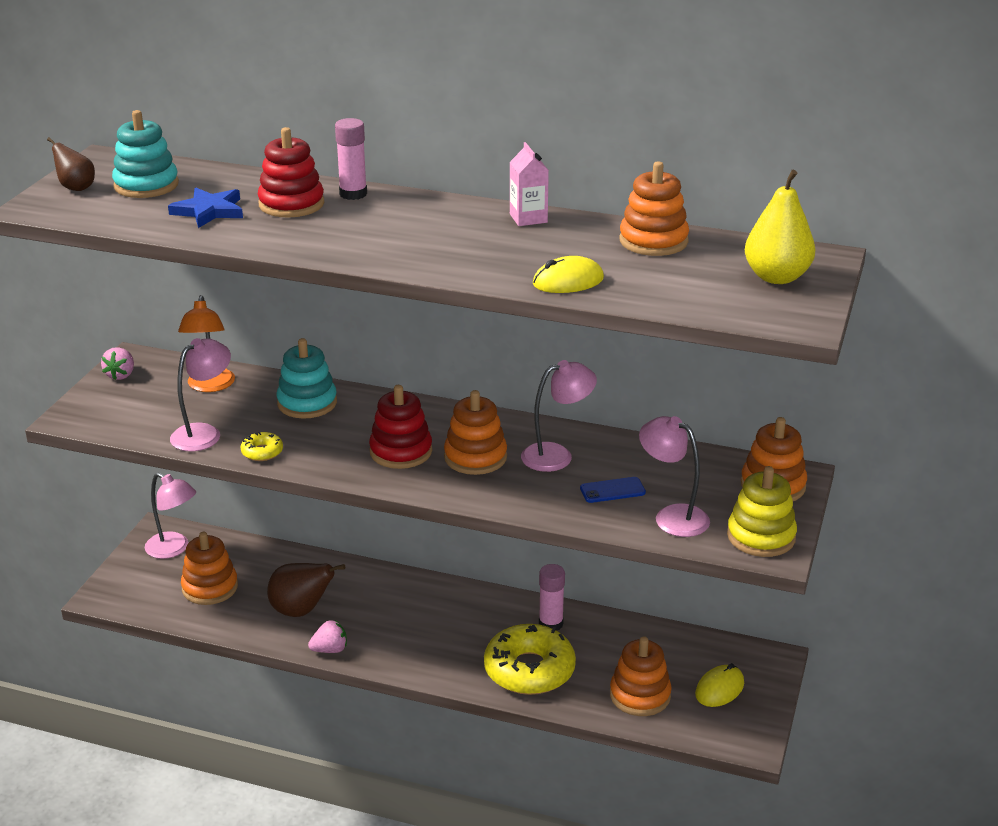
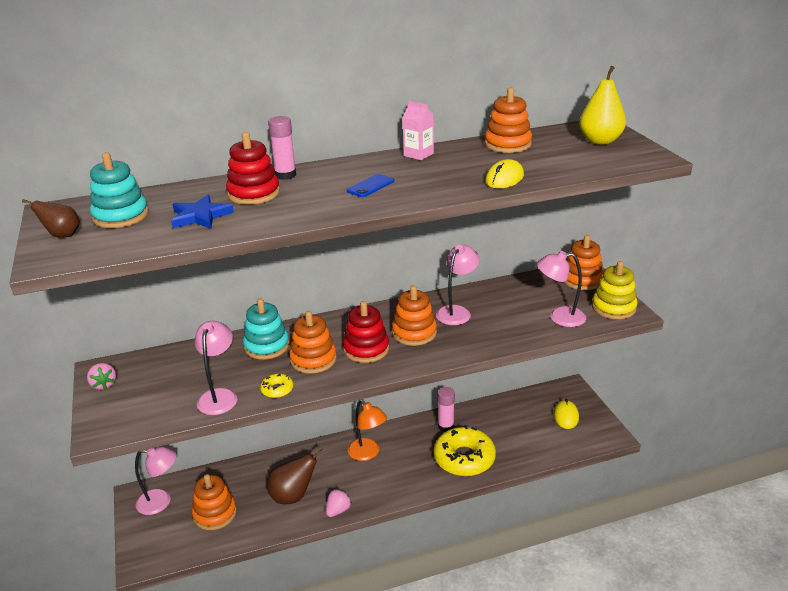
camera: 35 degrees left, 0 degrees up
(210, 386) = (183, 364): orange lamp -> orange lamp (368, 453)
(612, 490) = (512, 317): blue phone -> blue phone (370, 186)
(640, 695) = (534, 441): orange stacking toy -> orange stacking toy (313, 359)

